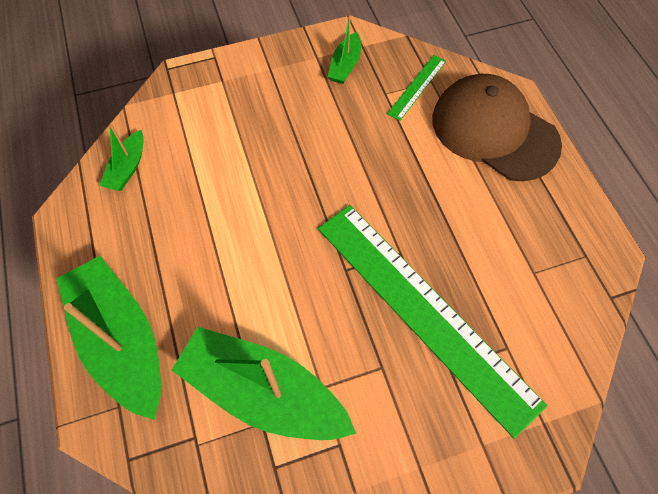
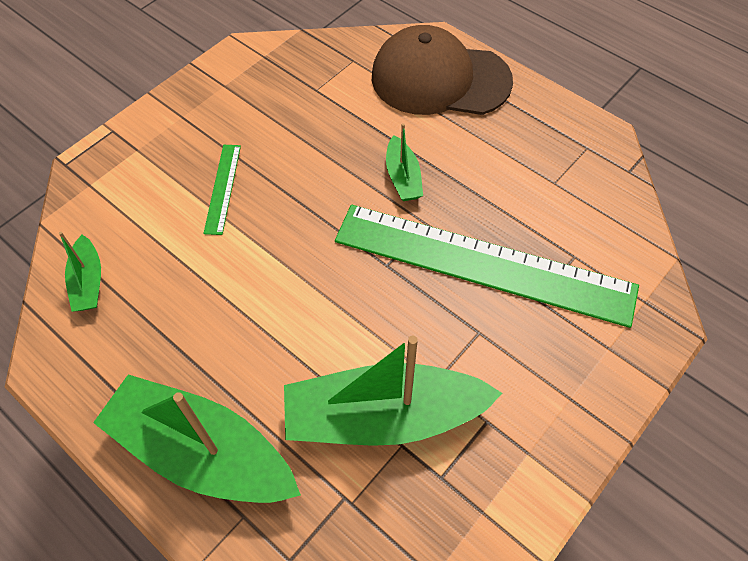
camera: 30 degrees left, 5 degrees down
(345, 65) = (259, 81): green boat -> green boat (403, 177)
(417, 87) = (343, 71): green ruler -> green ruler (223, 188)

